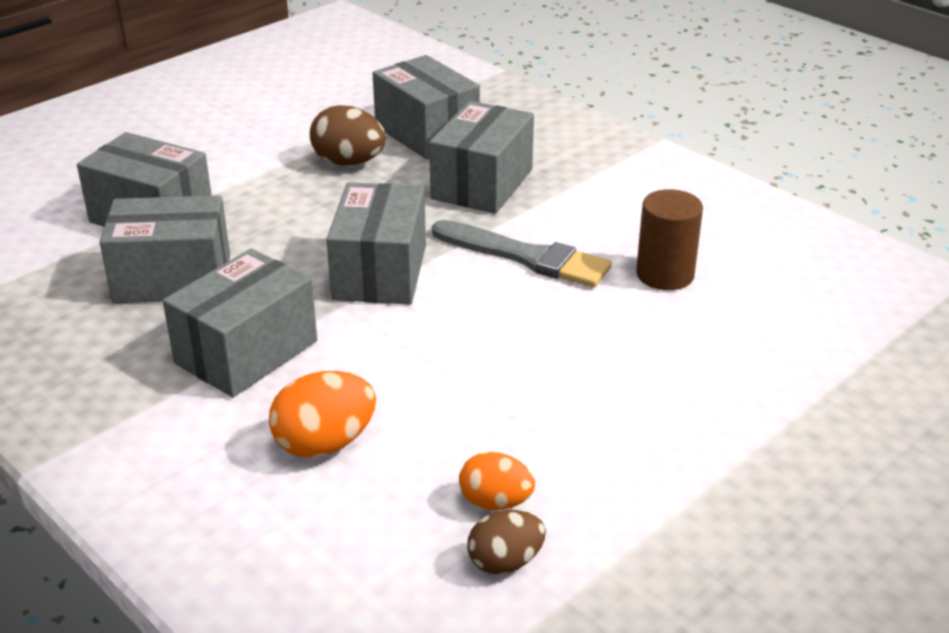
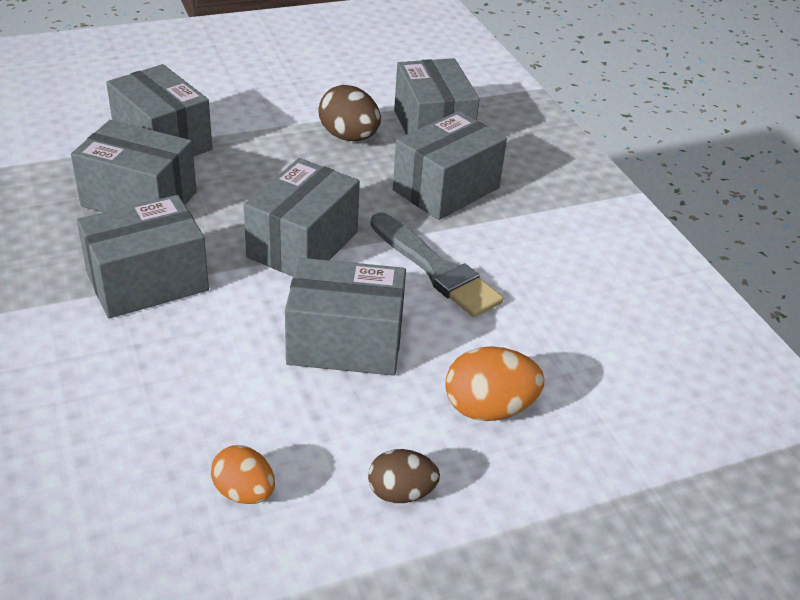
camera: 20 degrees right, 5 degrees up
(325, 444) = (148, 385): orange egg -> orange egg (488, 408)
(490, 346) = (345, 342): none -> grey box
(505, 562) = (212, 552): brown egg -> brown egg (401, 493)
(665, 274) = (548, 325): brown cylinder -> none

